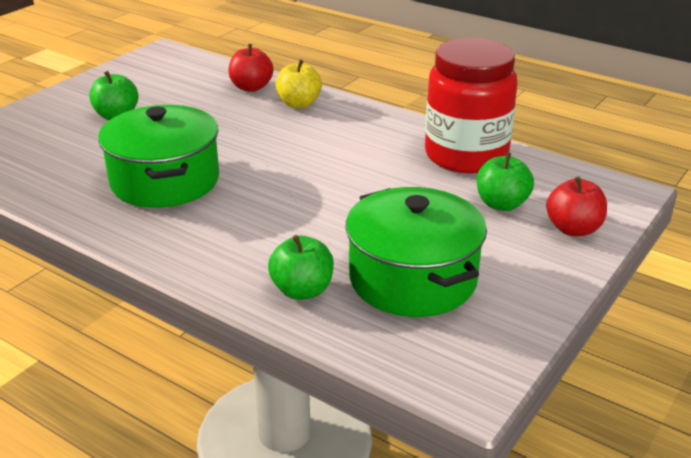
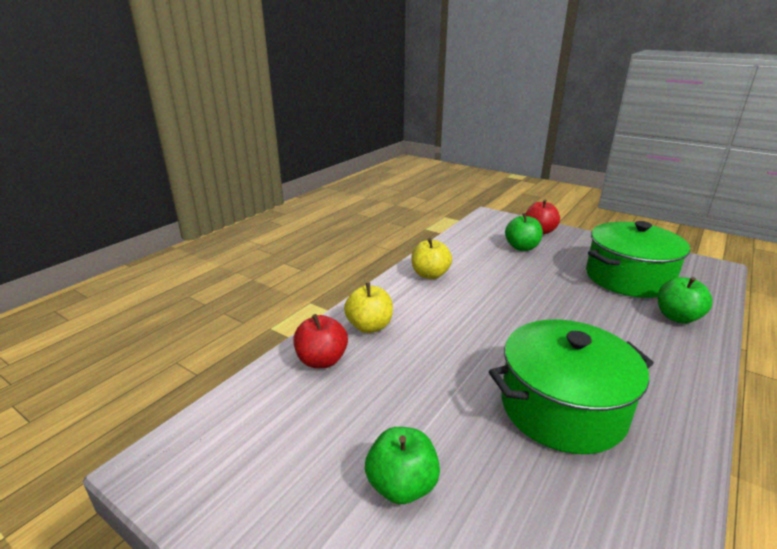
camera: 90 degrees left, 5 degrees down
(405, 134) = (430, 275): none -> yellow apple
(466, 156) = (459, 254): red jar -> none

